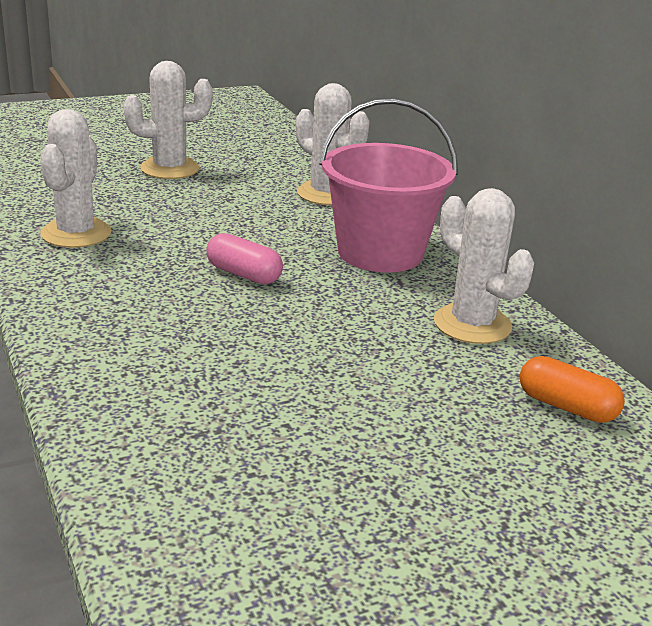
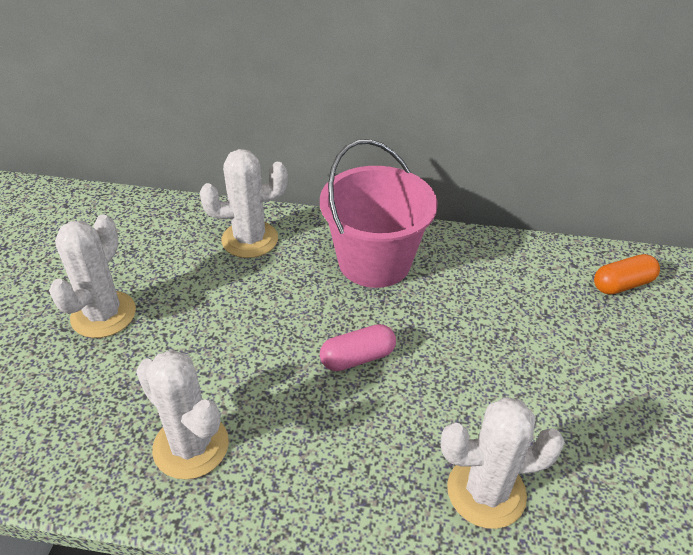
camera: 55 degrees left, 15 degrees up
(472, 324) = (505, 271): white cactus -> white cactus (486, 492)

